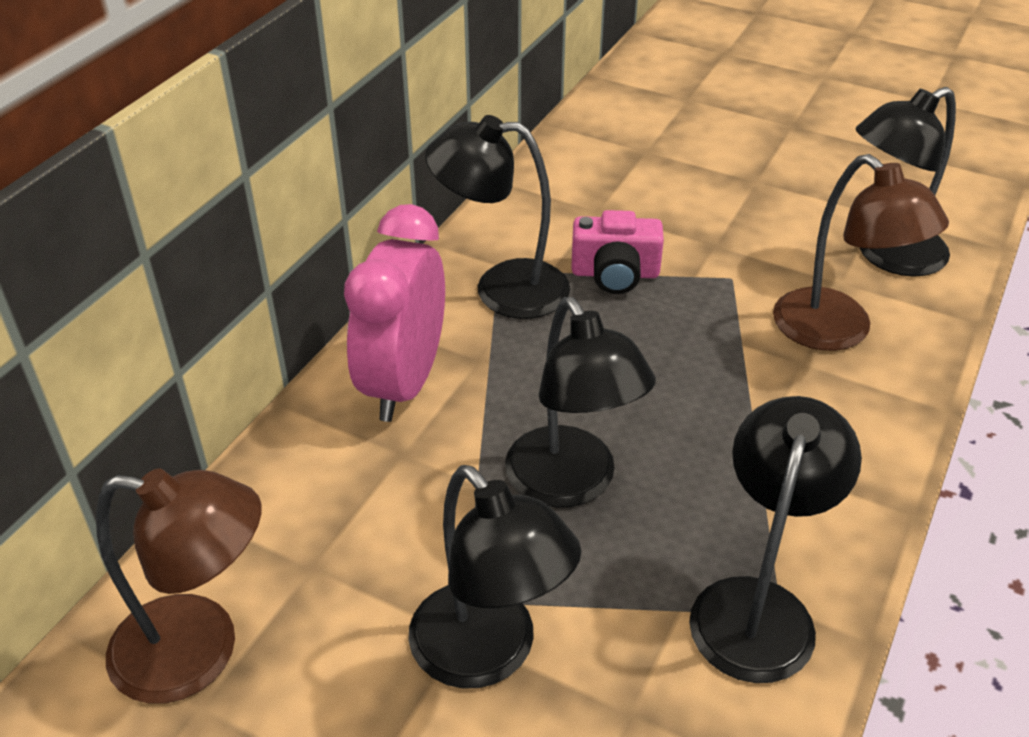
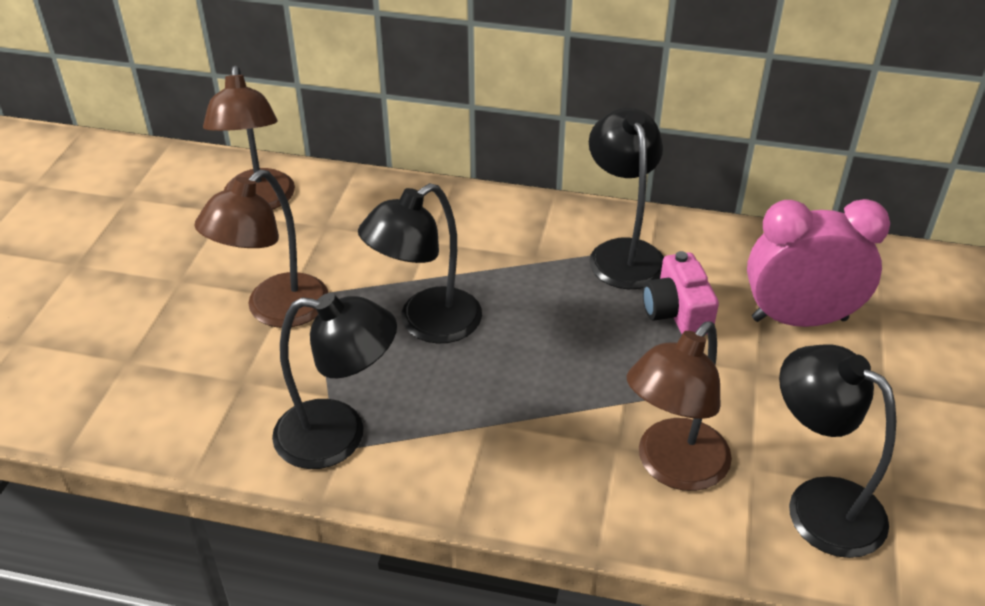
camera: 75 degrees right, 0 degrees up
(403, 383) = (495, 226): pink clock -> pink clock (799, 319)
(488, 654) = (275, 311): black lamp -> brown lamp

